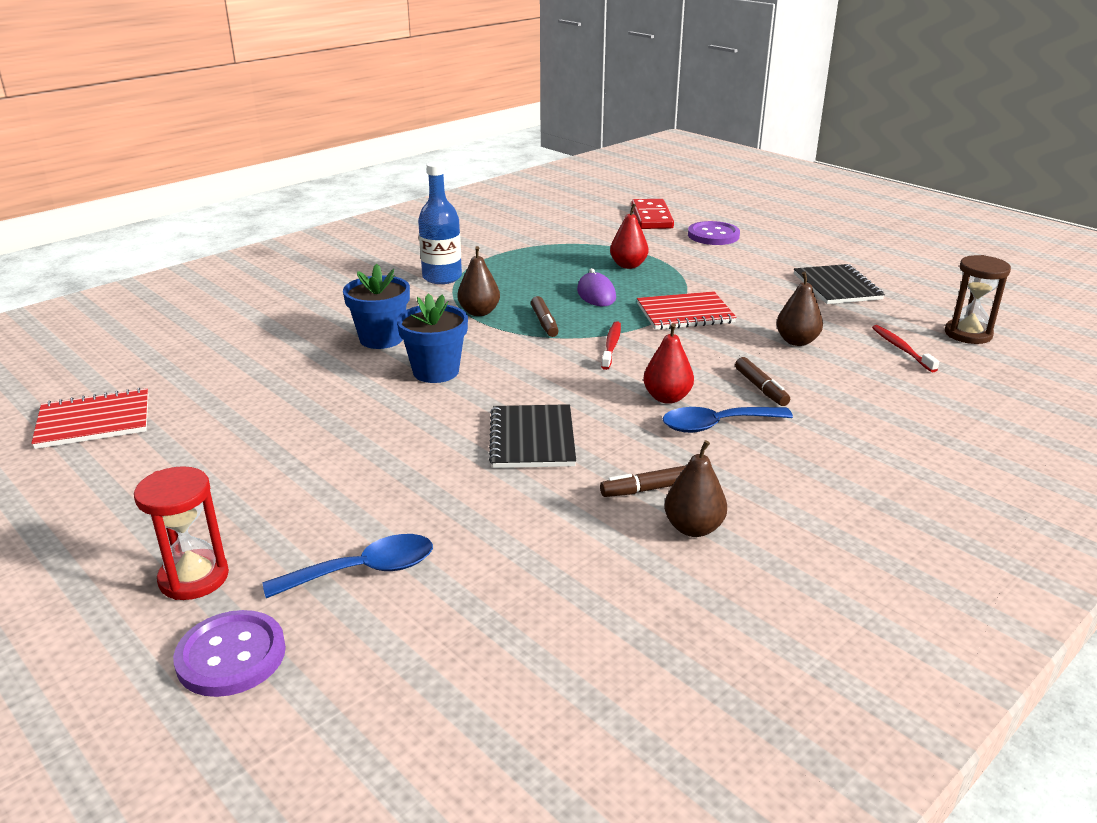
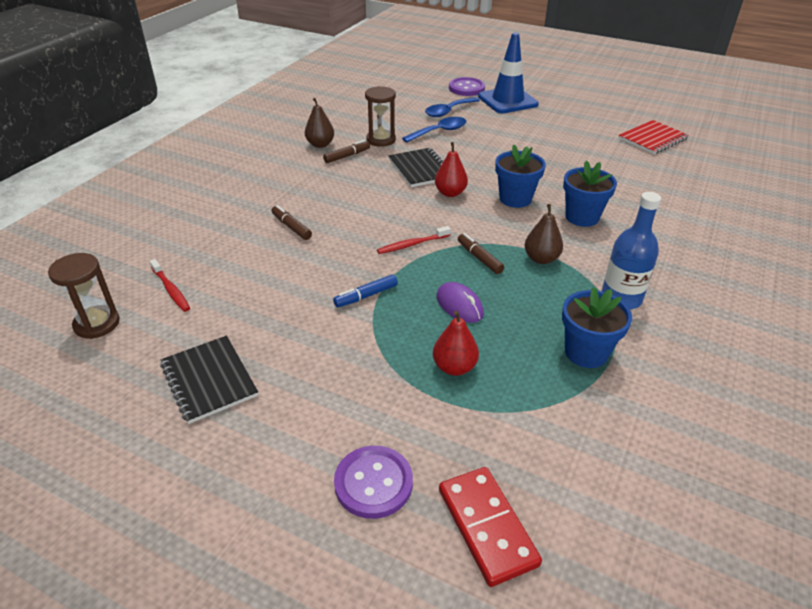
camera: 160 degrees right, 10 degrees up
(194, 578) = (507, 101): red hourglass -> blue traffic cone
(515, 257) = (586, 352): none -> blue flower pot
(565, 516) = (381, 140): none -> brown hourglass
(611, 346) = (412, 244): red toothbrush -> red toothbrush turned 75 degrees clockwise
(667, 398) = (354, 208): red pear -> red pear (450, 193)
(685, 313) = (366, 296): red notebook -> blue marker
(716, 425) = (318, 195): blue spoon -> blue spoon (439, 132)
(797, 341) = (262, 280): brown pear -> none

